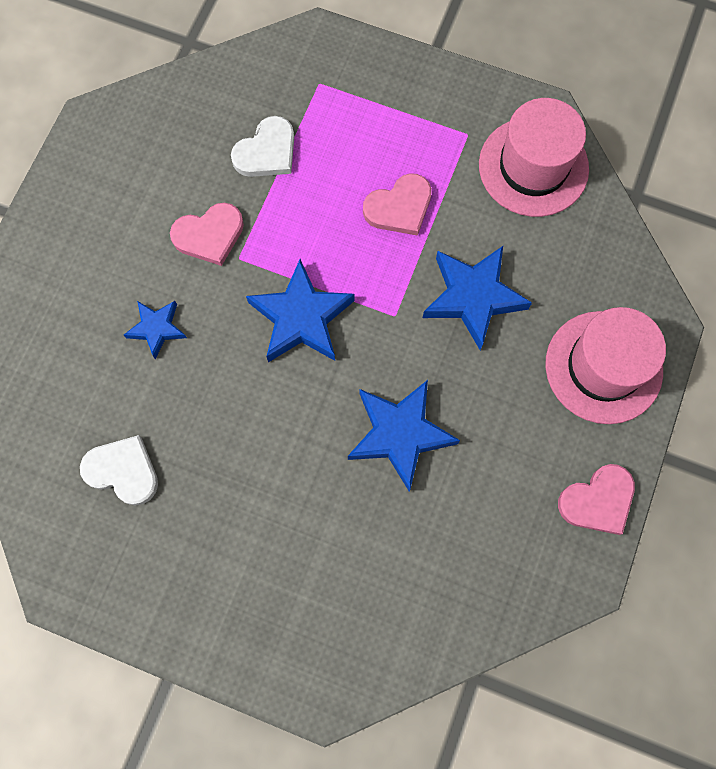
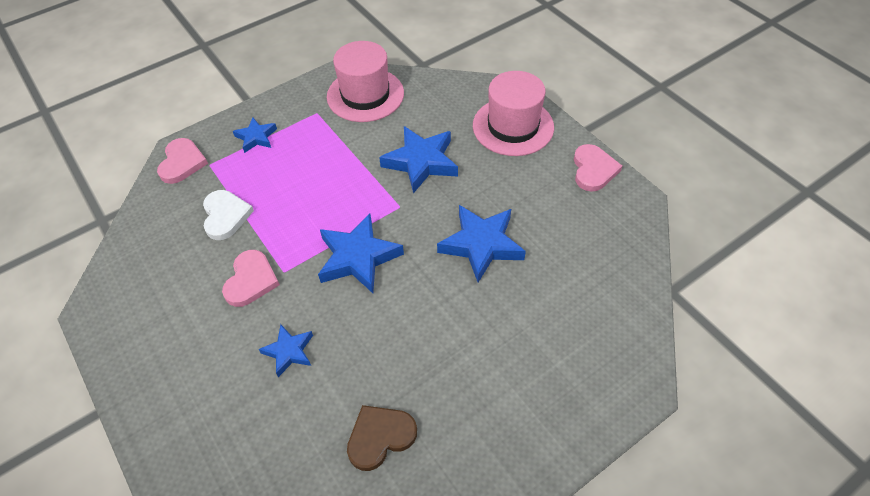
camera: 55 degrees left, 20 degrees down
(123, 471) = (380, 437): white heart -> brown heart
(387, 100) = (256, 137): none -> blue star
(399, 207) = (331, 167): pink heart -> pink heart (182, 163)

